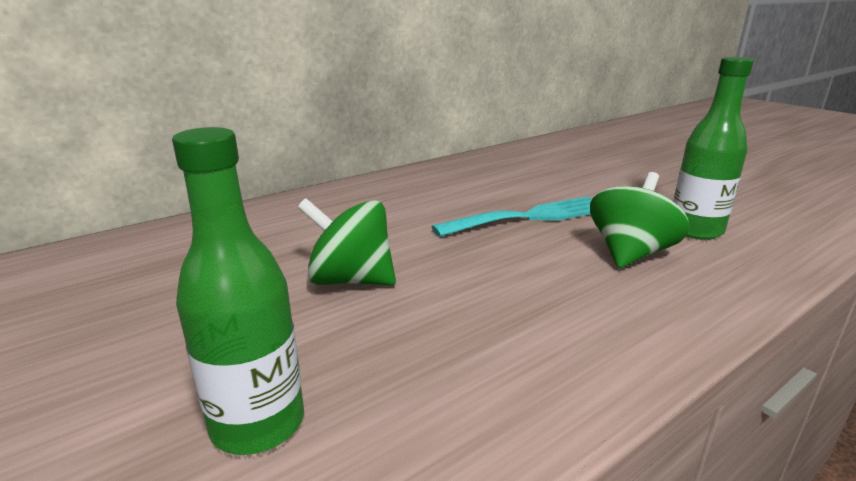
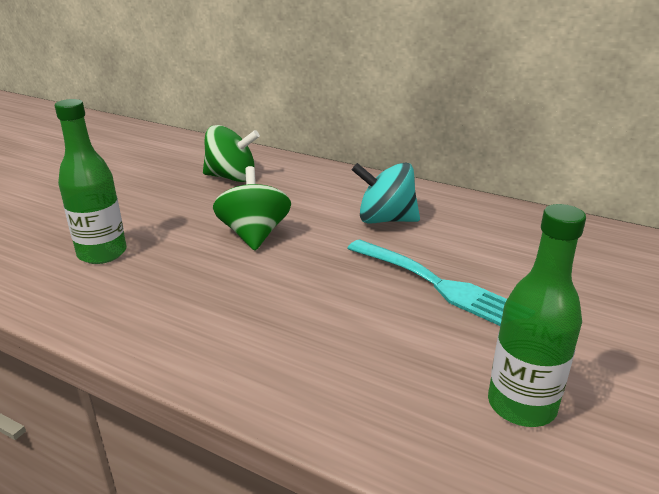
camera: 65 degrees right, 5 degrees up
(397, 210) = (385, 220): none -> turquoise spinning top
(630, 254) = (406, 358): green spinning top -> green spinning top (232, 177)

